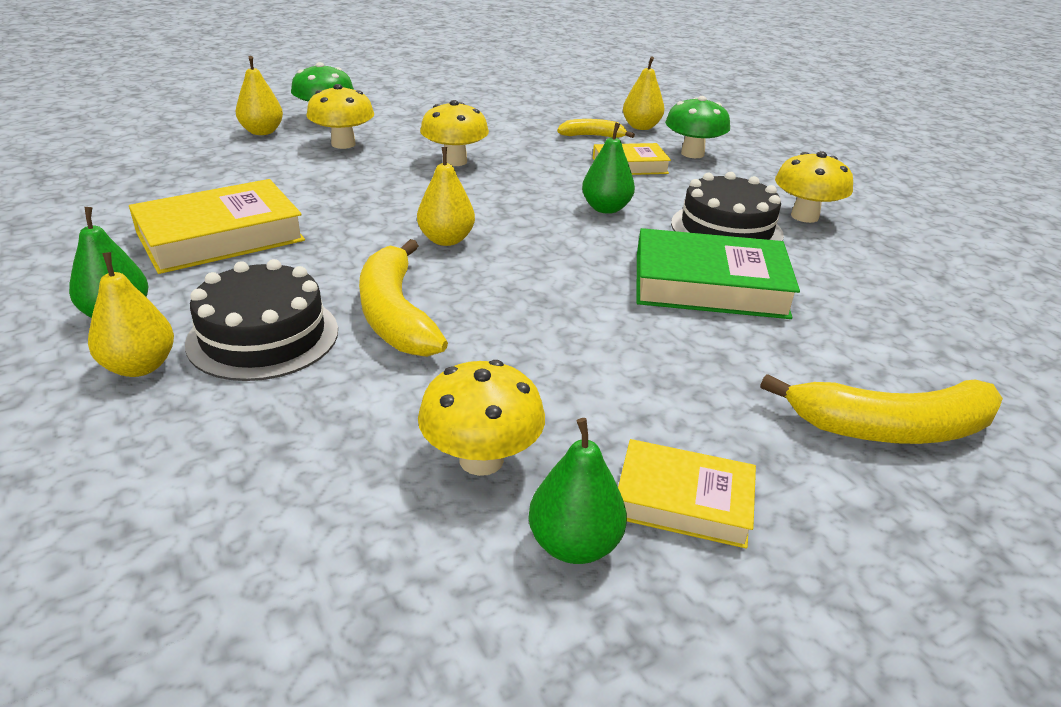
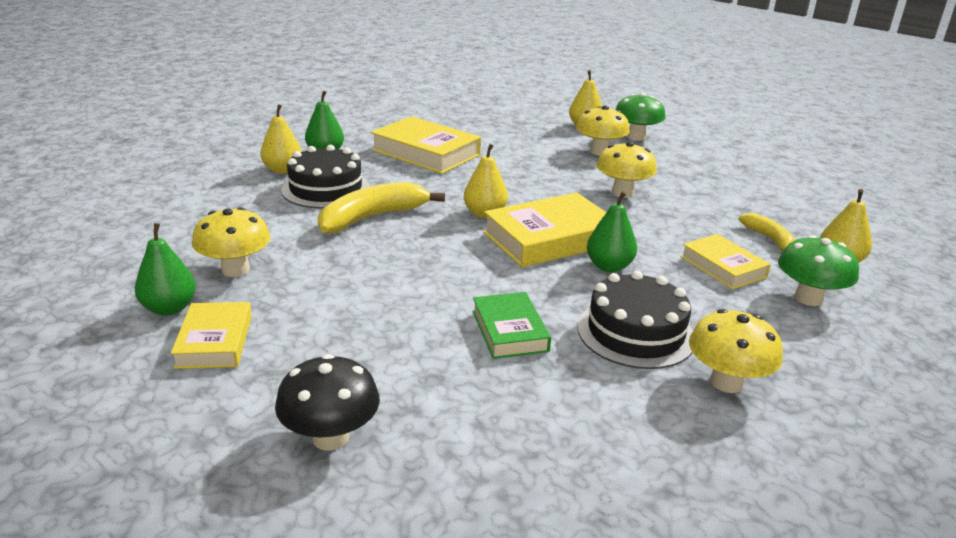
camera: 70 degrees right, 5 degrees down
(531, 220) = (550, 238): none -> yellow book
(709, 285) = (509, 331): green book -> green book, size x0.60
(890, 428) = (330, 437): yellow banana -> black mushroom

